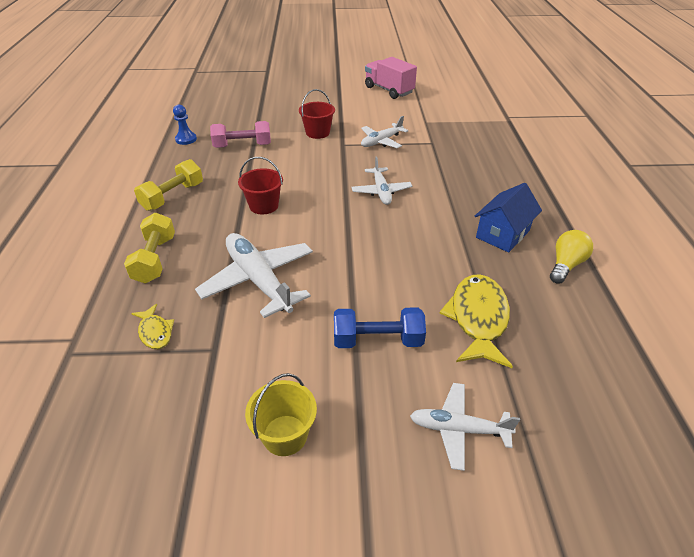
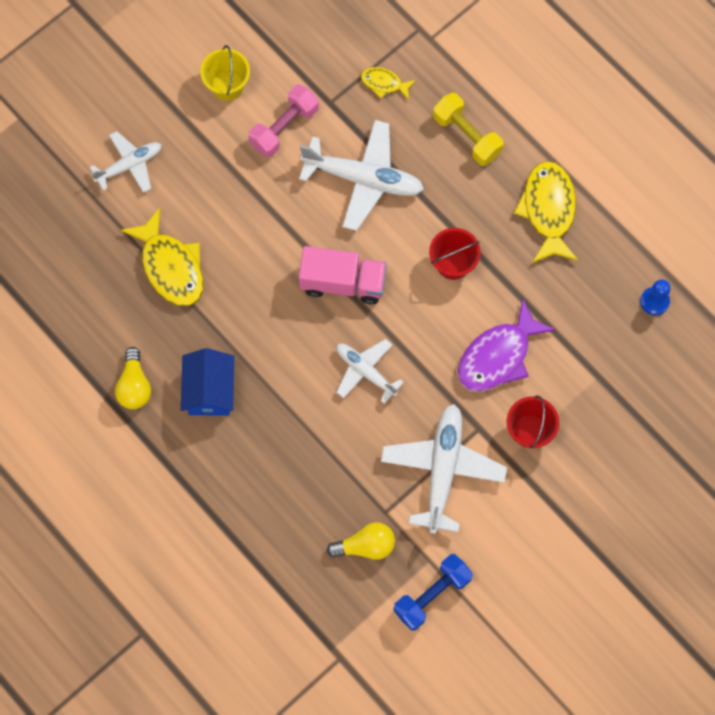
camera: 140 degrees right, 30 degrees up
(173, 196) = (548, 210): yellow dumbbell -> yellow fish
(242, 146) = (581, 339): pink dumbbell -> pink dumbbell (284, 127)
(294, 160) = (498, 356): none -> purple fish
(377, 340) = (227, 192): blue dumbbell -> blue dumbbell (432, 595)
(381, 141) = (442, 469): white plane -> white plane, size x1.65
(388, 90) = (543, 616): pink truck -> pink truck (343, 282)
(456, 138) = (366, 546): none -> yellow light bulb

